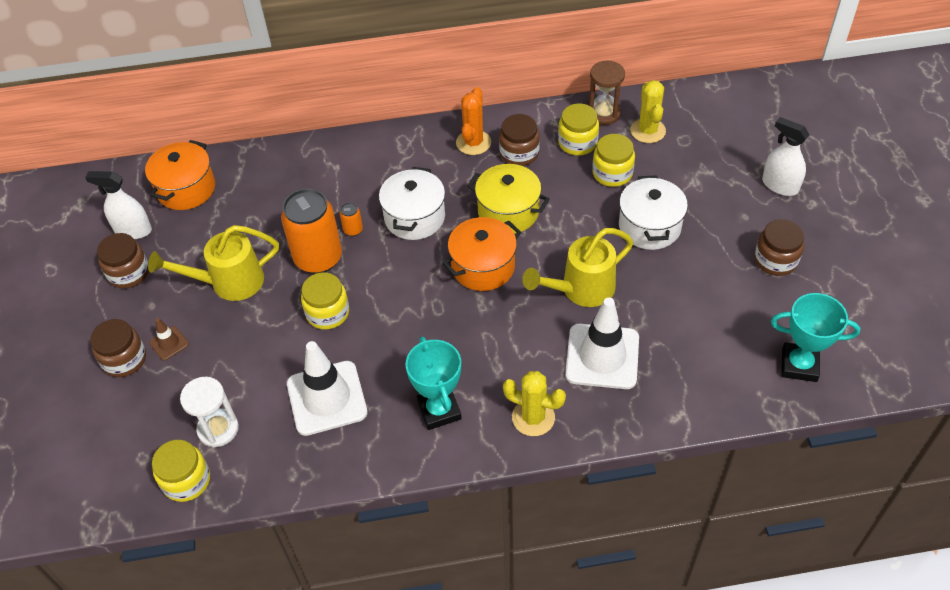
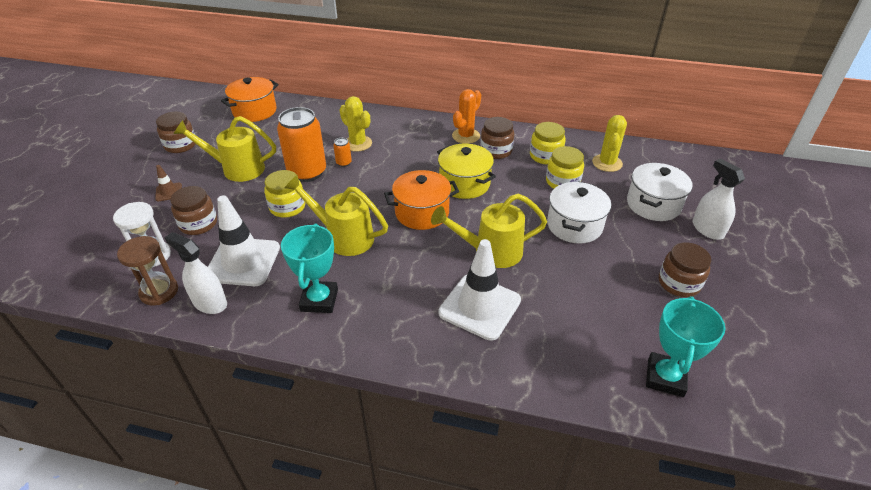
camera: 20 degrees right, 10 degrees down
(124, 359) = (133, 192): brown jar -> brown jar (198, 224)
(133, 230) = (203, 123): white spray bottle -> white spray bottle (210, 303)
(186, 480) = (102, 282): yellow jar -> none
(414, 217) = (392, 168): white pot -> white pot (653, 204)
(416, 328) = (343, 237): none -> yellow watering can
(533, 417) = (391, 333): yellow cactus -> yellow cactus (358, 143)
(604, 113) = (577, 144): brown hourglass -> brown hourglass (159, 292)
(799, 365) = (665, 377): turquoise trophy -> turquoise trophy turned 75 degrees clockwise

